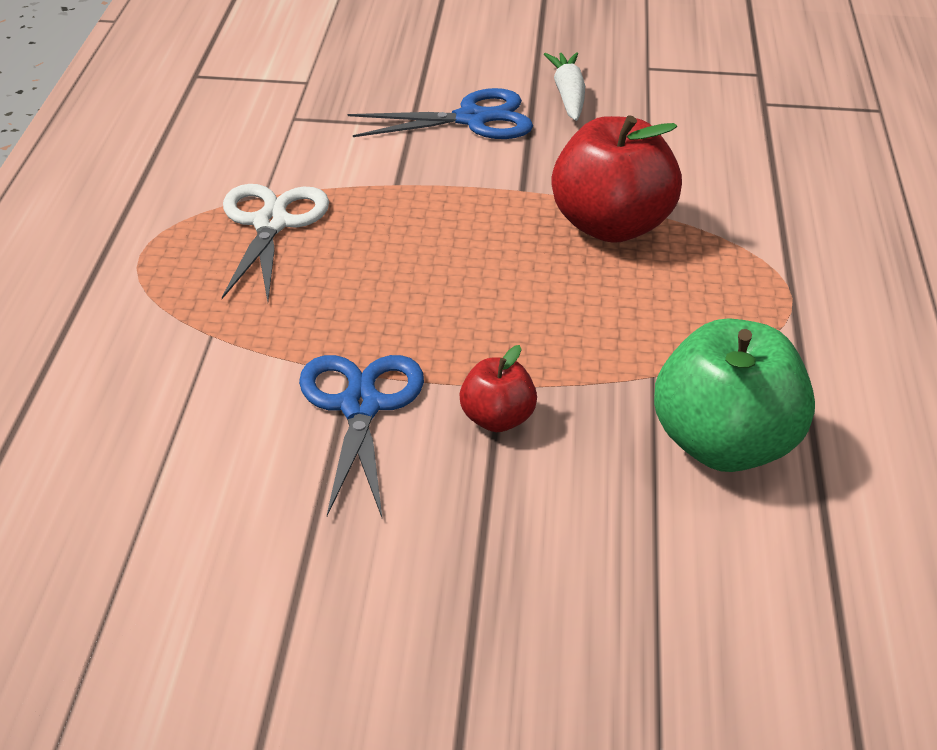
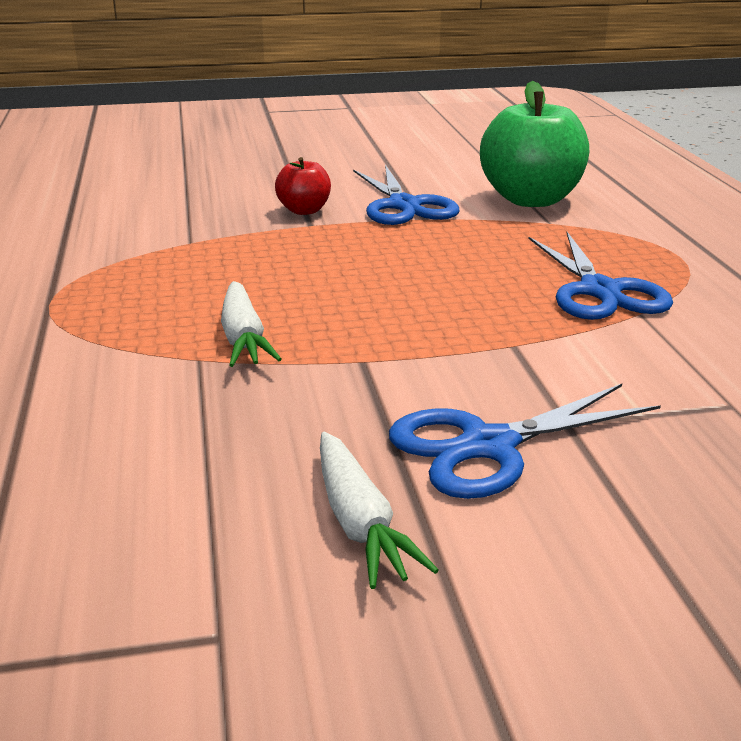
camera: 165 degrees right, 10 degrees down
(271, 224) = (600, 291): white scissors -> blue scissors
(611, 226) = (243, 338): red apple -> white carrot
(725, 447) = (135, 217): green apple -> green apple (531, 199)

